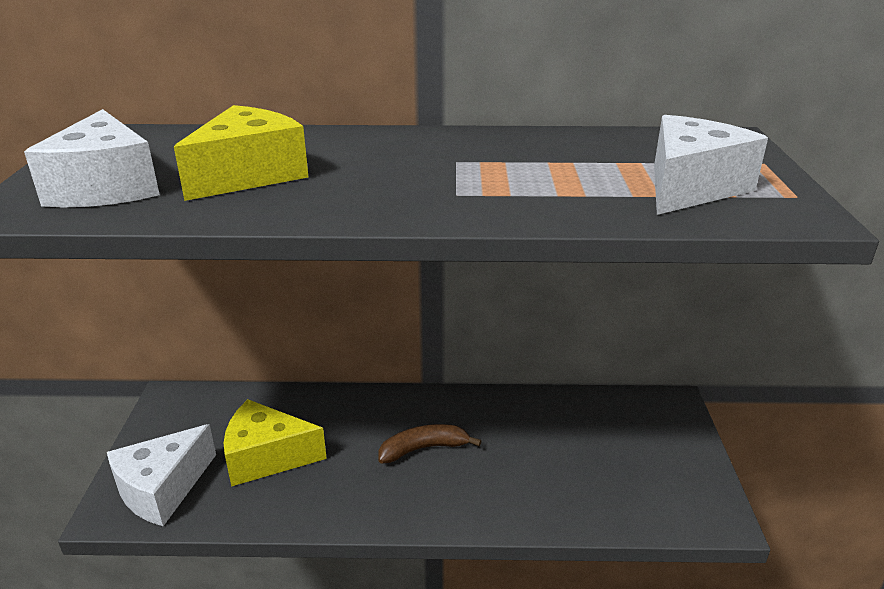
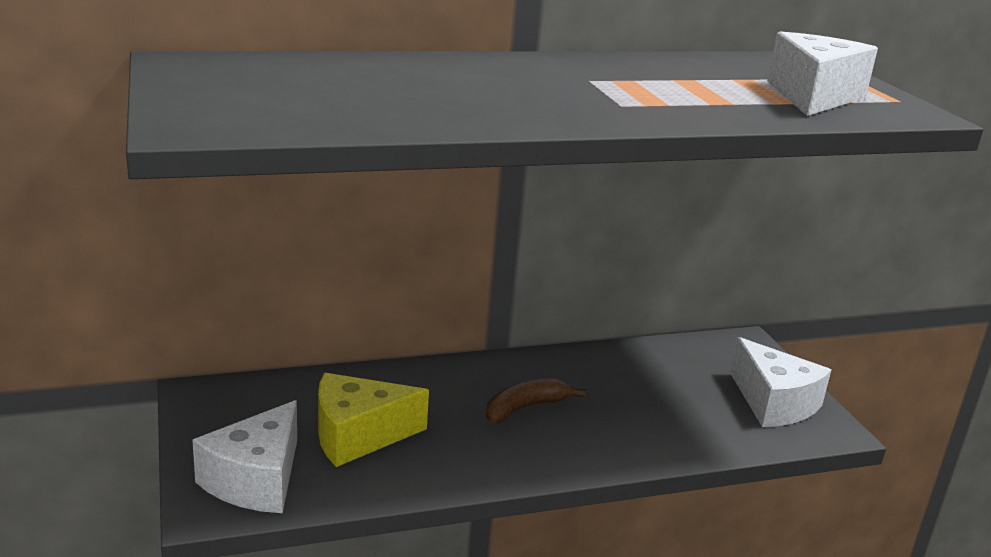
camera: 20 degrees left, 5 degrees down
(106, 187) = (262, 107): white cheese -> white cheese (773, 403)
(249, 175) = (400, 94): yellow cheese -> none

